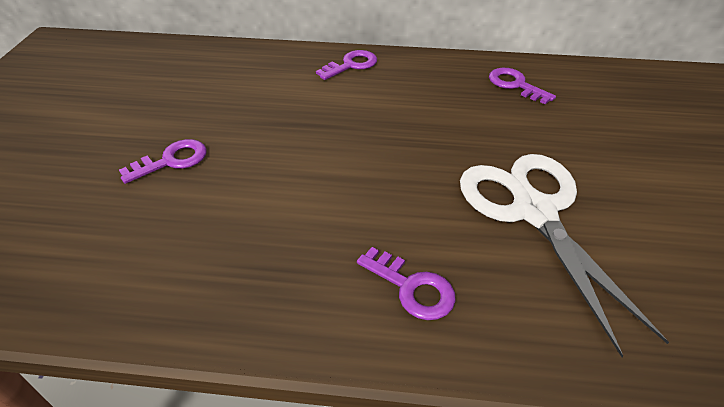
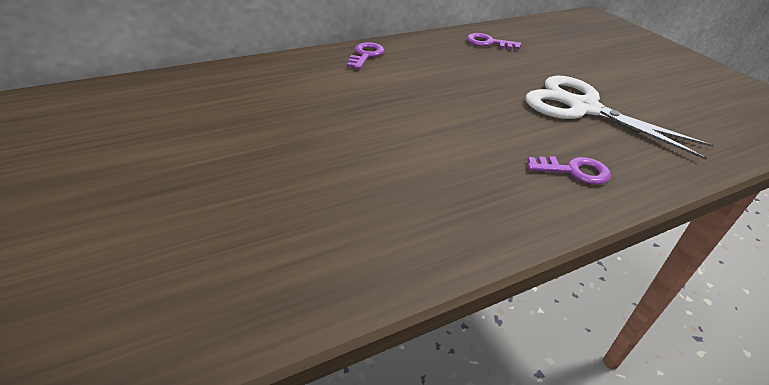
camera: 35 degrees left, 5 degrees down
(172, 160) = (310, 156): purple key -> none

